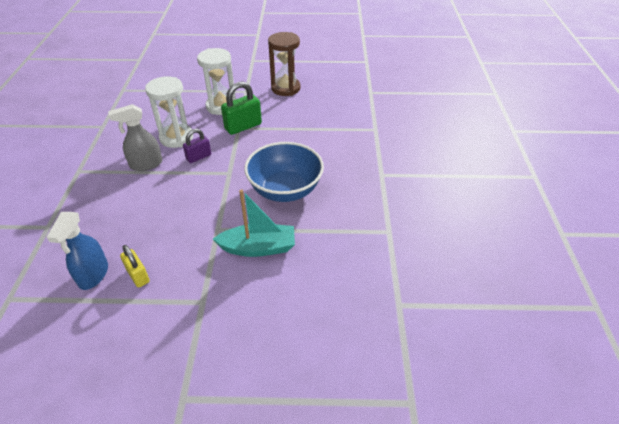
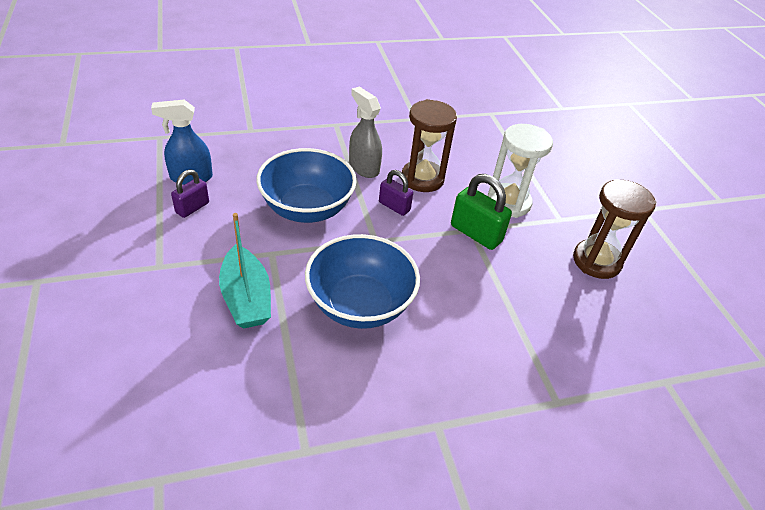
camera: 70 degrees right, 0 degrees up
(138, 275) = (192, 208): yellow padlock -> purple padlock
(176, 138) = (422, 178): white hourglass -> brown hourglass
(177, 203) = (307, 209): none -> blue bowl

